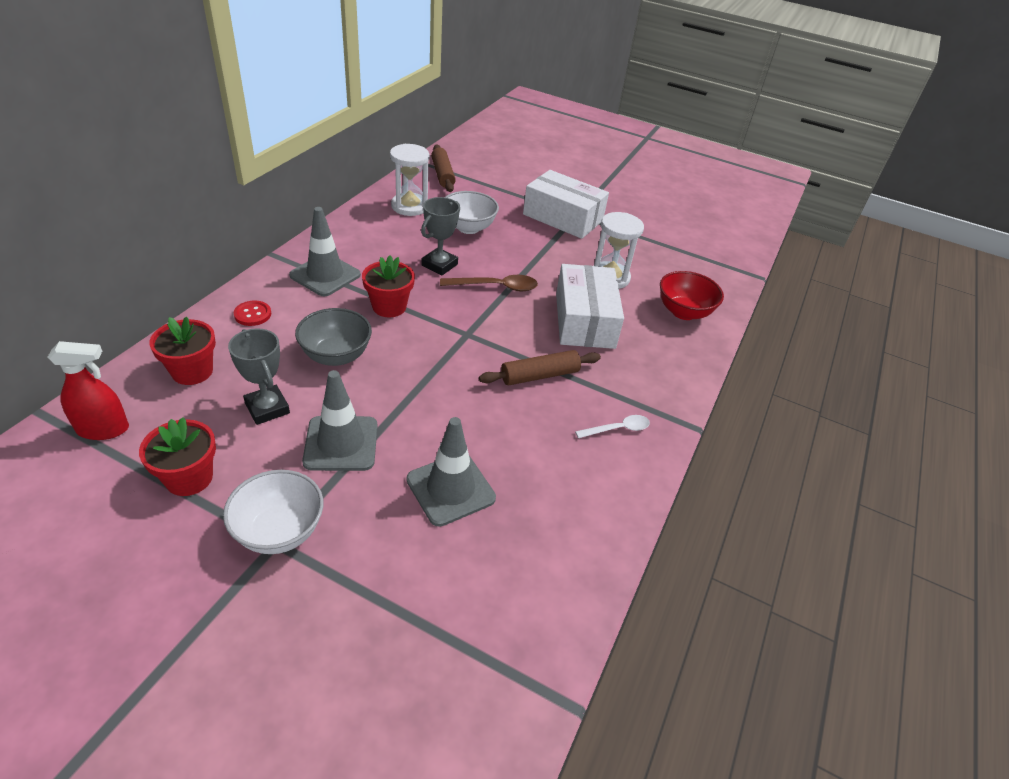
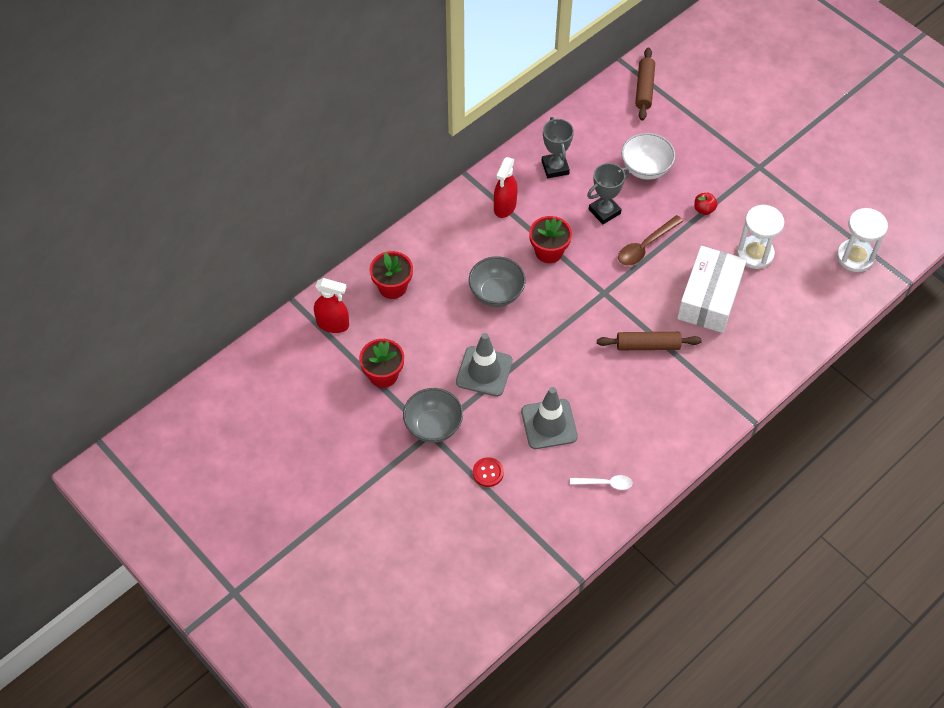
camera: 25 degrees right, 15 degrees up
(252, 314) = (441, 239): red button -> red button (488, 473)
(267, 408) = (439, 331): grey trophy -> grey trophy (555, 167)
(279, 531) = (433, 426): white bowl -> grey bowl
(325, 275) = (505, 207): grey traffic cone -> red spray bottle
(409, 206) = (599, 131): white hourglass -> white hourglass (855, 257)
(495, 287) = (645, 246): brown spoon -> brown spoon turned 120 degrees clockwise
(541, 250) = (704, 209): none -> red apple
(563, 217) = (743, 168): white box -> none
(617, 429) = (689, 406): white spoon -> white spoon (605, 483)
(684, 312) = (805, 307): red bowl -> none

